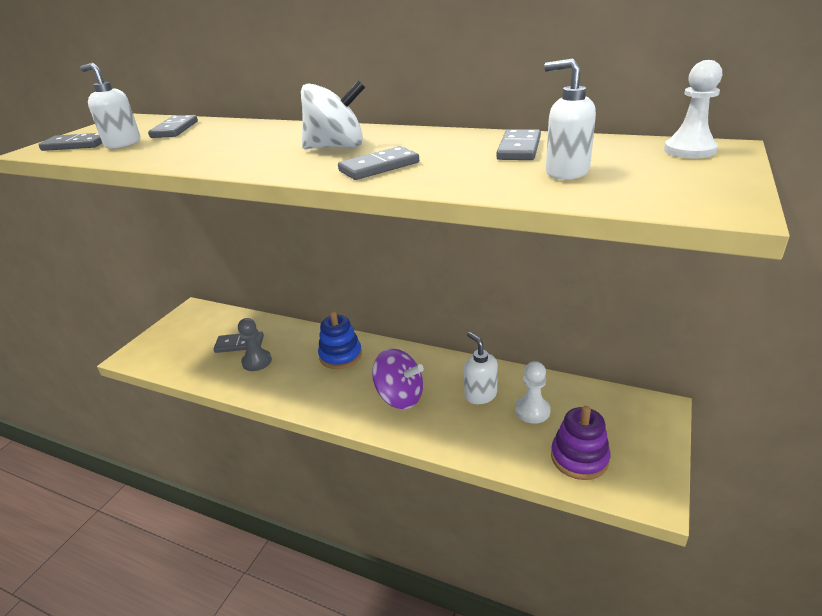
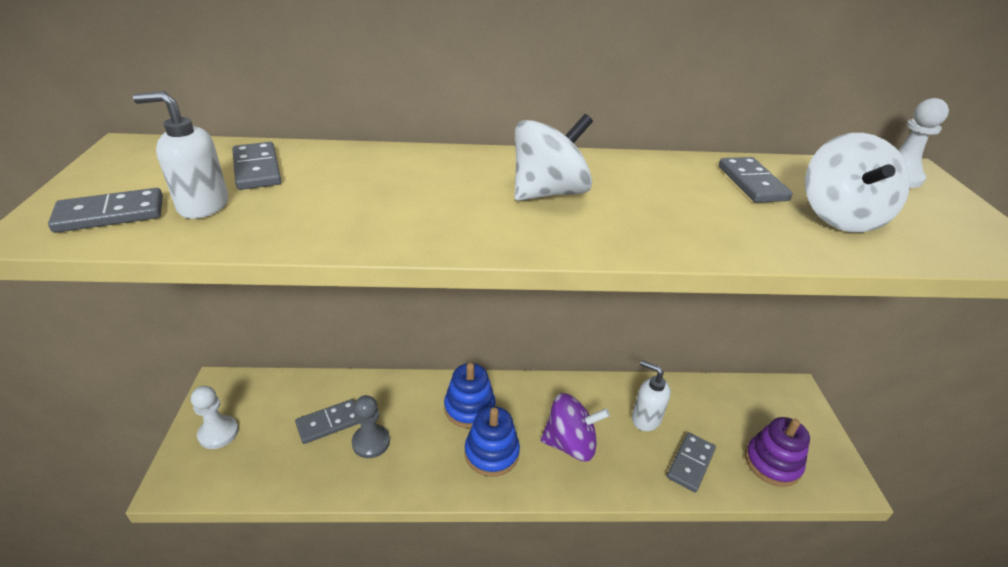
camera: 30 degrees left, 5 degrees up
(334, 388) = (491, 453): none -> blue stacking toy
(379, 167) = (646, 225): grey domino -> grey domino (690, 463)
(532, 411) = (702, 423): white pawn -> white pawn (218, 433)
(566, 172) = (840, 216): white soap dispenser -> white spinning top

